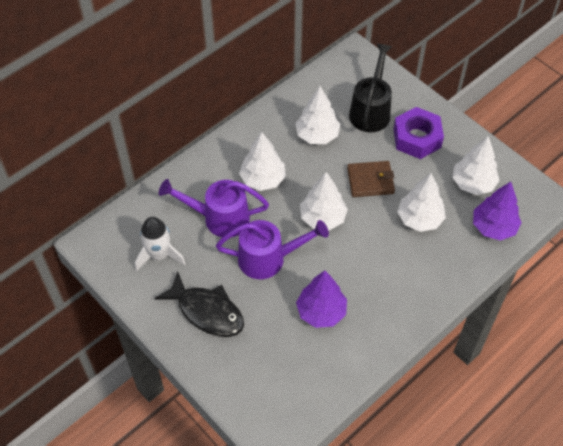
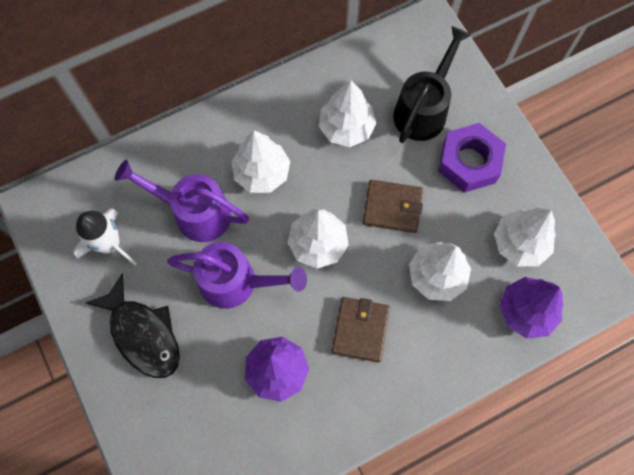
camera: 15 degrees right, 15 degrees up
(375, 268) = (360, 330): none -> brown wallet

